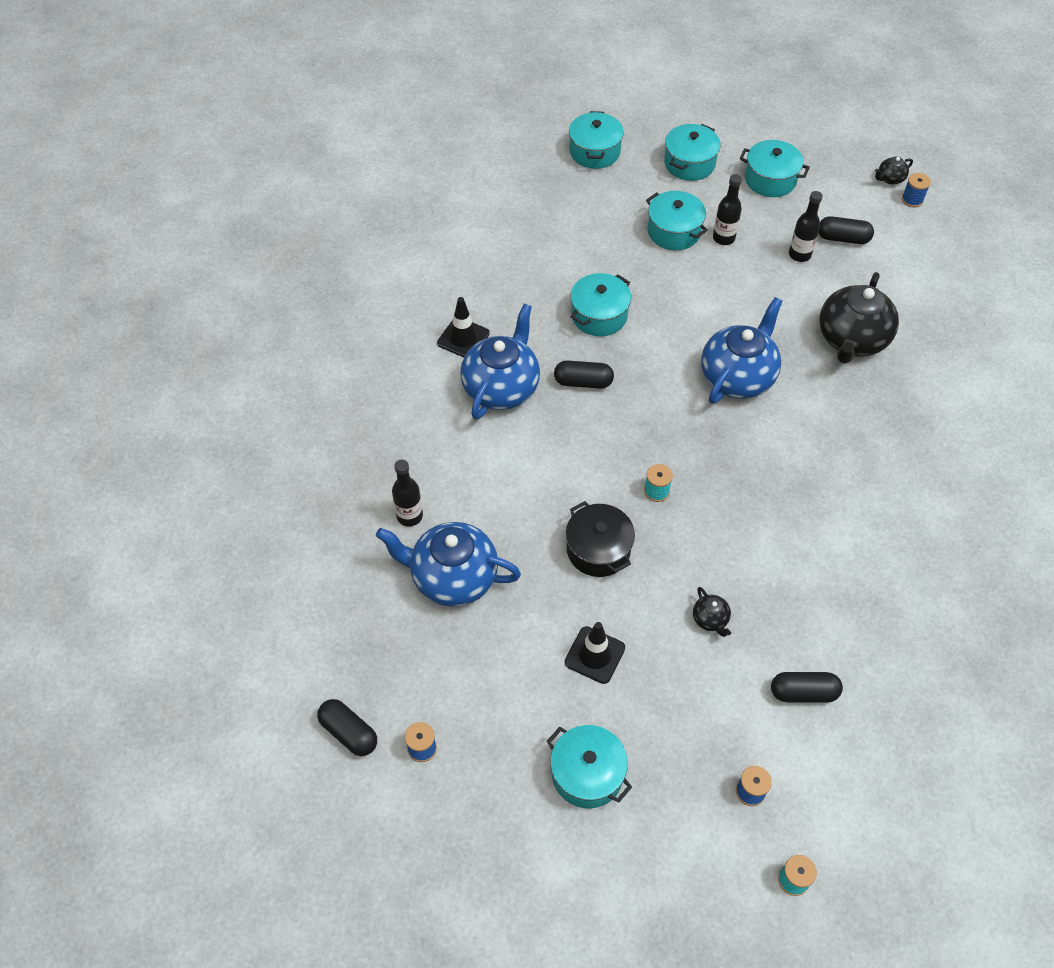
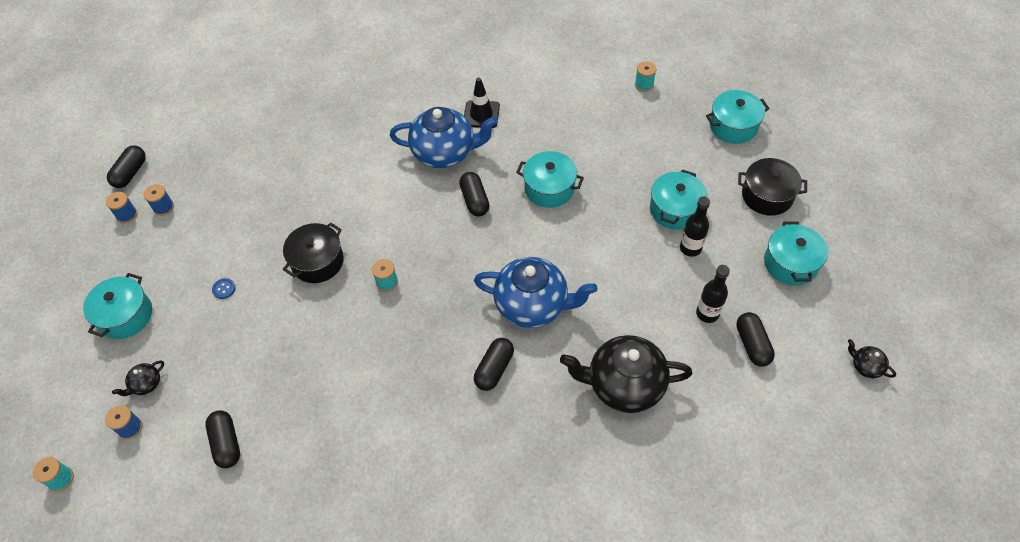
camera: 70 degrees right, 0 degrees up
(409, 516) = (308, 142): black bottle -> none
(453, 577) = (264, 184): blue teapot -> none
(502, 193) = (644, 85): none -> turquoise spool
(594, 655) = (224, 289): black traffic cone -> blue button
(689, 163) = (767, 196): turquoise pot -> black pot
(710, 619) = (277, 356): black teapot -> black teapot (146, 384)
(799, 431) = (494, 369): none -> black capsule
(912, 200) = (849, 394): blue spool -> blue spool (163, 207)

